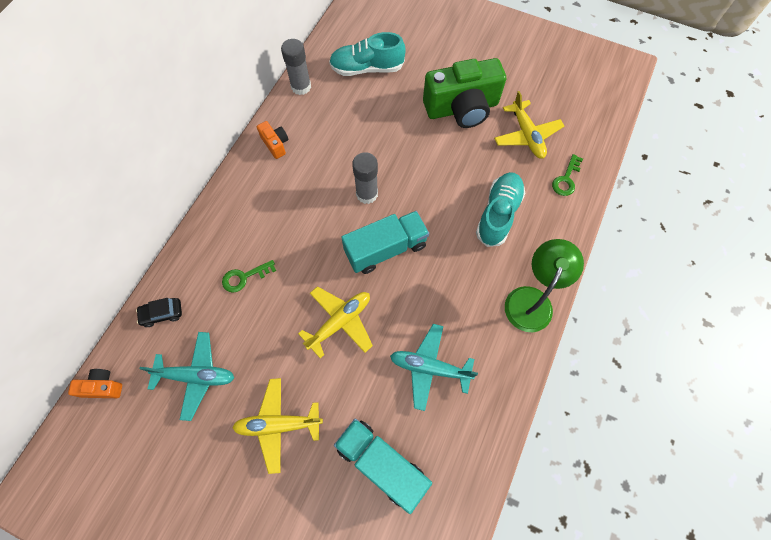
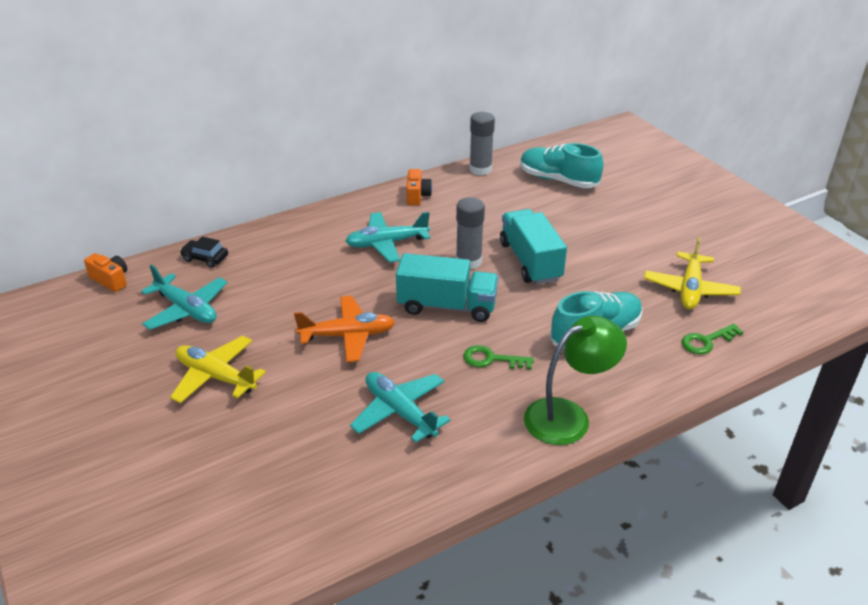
camera: 35 degrees right, 30 degrees down
(244, 277) = (296, 267): green key -> green key (491, 359)
(293, 211) = (387, 243): none -> turquoise plane
(340, 322) = (348, 335): yellow plane -> orange plane
(381, 463) = (276, 457): turquoise truck -> turquoise truck (530, 261)
(462, 108) = (632, 242): green camera -> none

